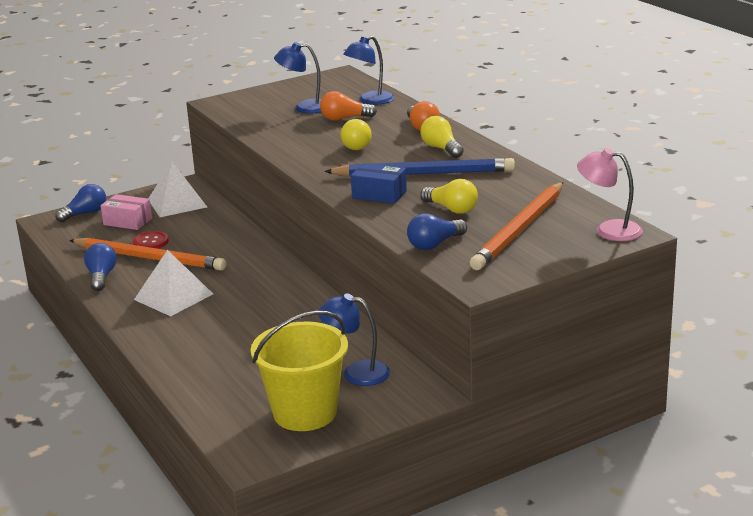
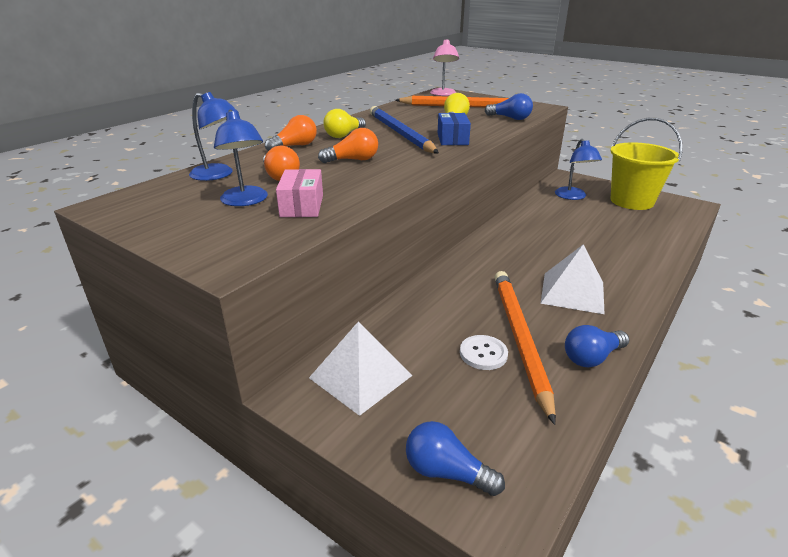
camera: 115 degrees left, 5 degrees up
(128, 221) = (443, 402): pink box -> pink box (302, 206)
(150, 242) = (483, 354): red button -> white button
(358, 145) = (353, 160): yellow light bulb -> orange light bulb

